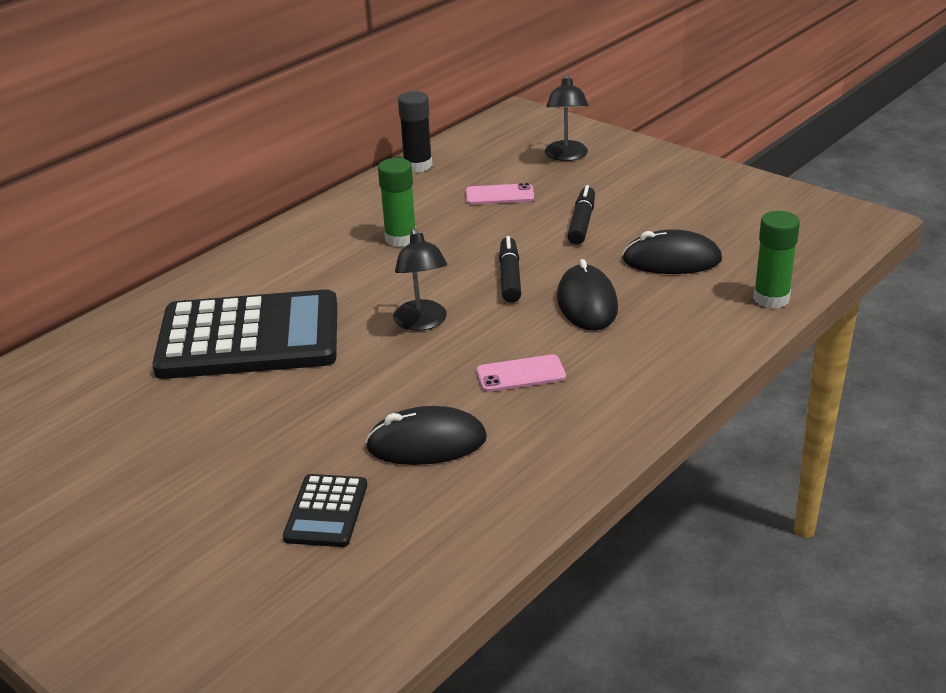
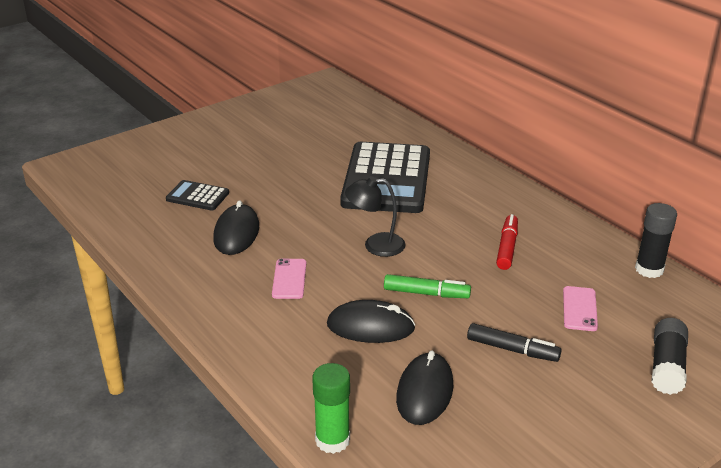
camera: 100 degrees right, 0 degrees up
(400, 238) = (507, 247): green glue stick -> red marker
(510, 277) = (426, 293): black marker -> green marker
(566, 156) = (667, 366): black lamp -> black glue stick

